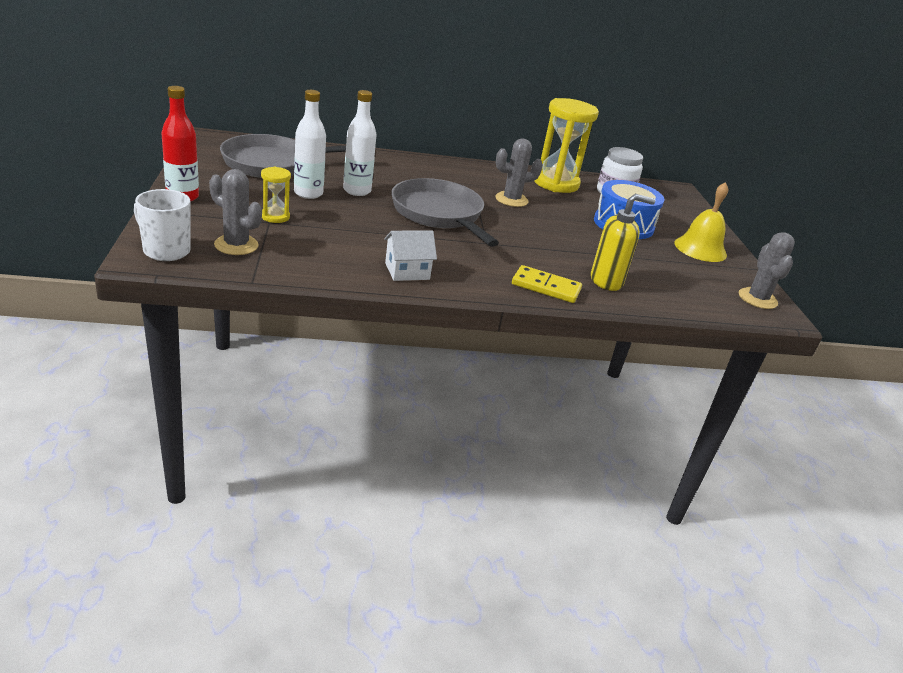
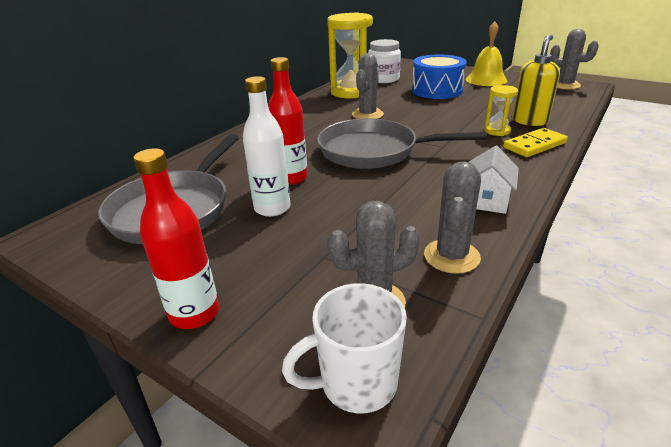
camera: 45 degrees left, 0 degrees up
(275, 217) = (314, 248): yellow hourglass -> yellow hourglass (497, 131)
(311, 264) = (451, 256): none -> grey cactus
(357, 191) = (291, 178): white bottle -> red bottle

